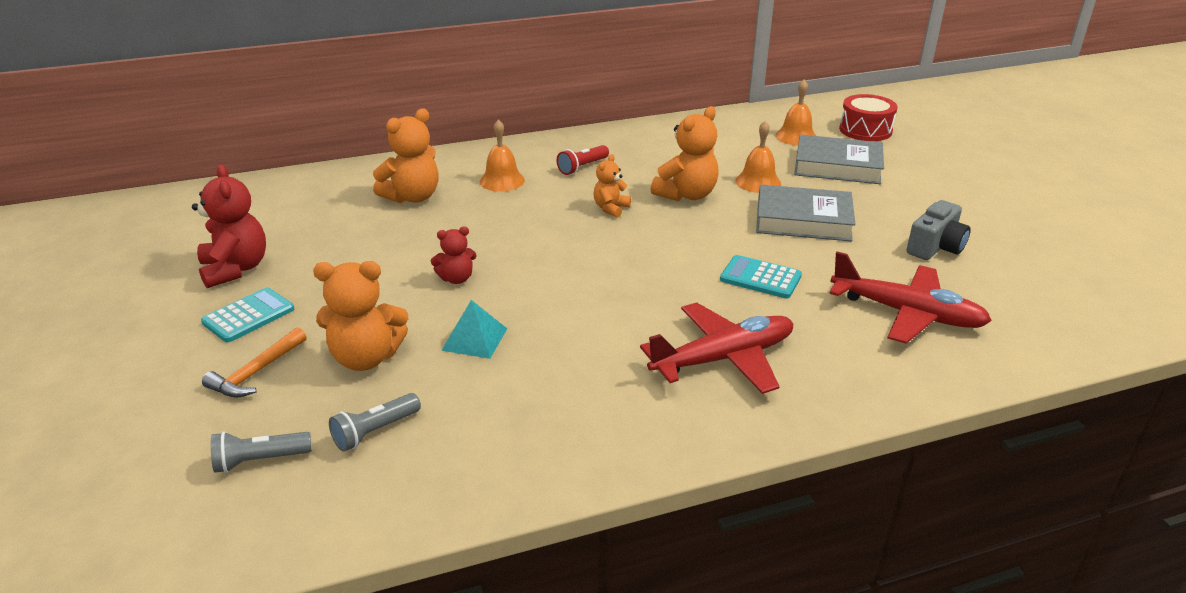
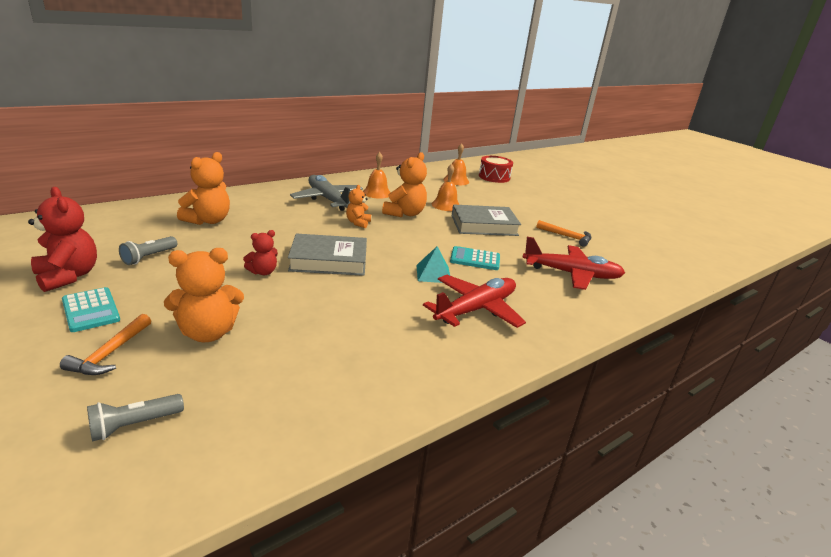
camera: 20 degrees left, 5 degrees down
(249, 316) = (90, 310): turquoise calculator -> turquoise calculator turned 120 degrees clockwise
(375, 431) = (235, 388): grey flashlight -> grey flashlight (149, 257)
(474, 339) = (293, 312): turquoise pyramid -> turquoise pyramid (433, 274)
(502, 181) = (273, 208): orange bell -> orange bell (377, 193)
(582, 167) = (328, 199): red flashlight -> grey plane
(837, 166) = (488, 196): grey book -> grey book (329, 260)
(935, 247) = (566, 236): grey camera -> orange hammer

